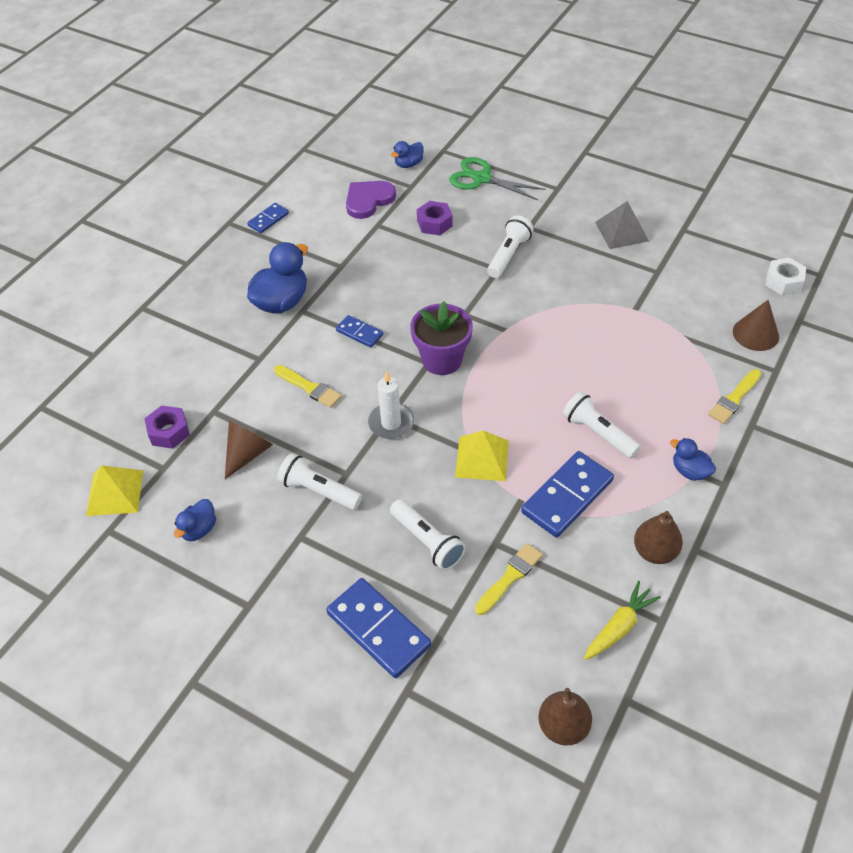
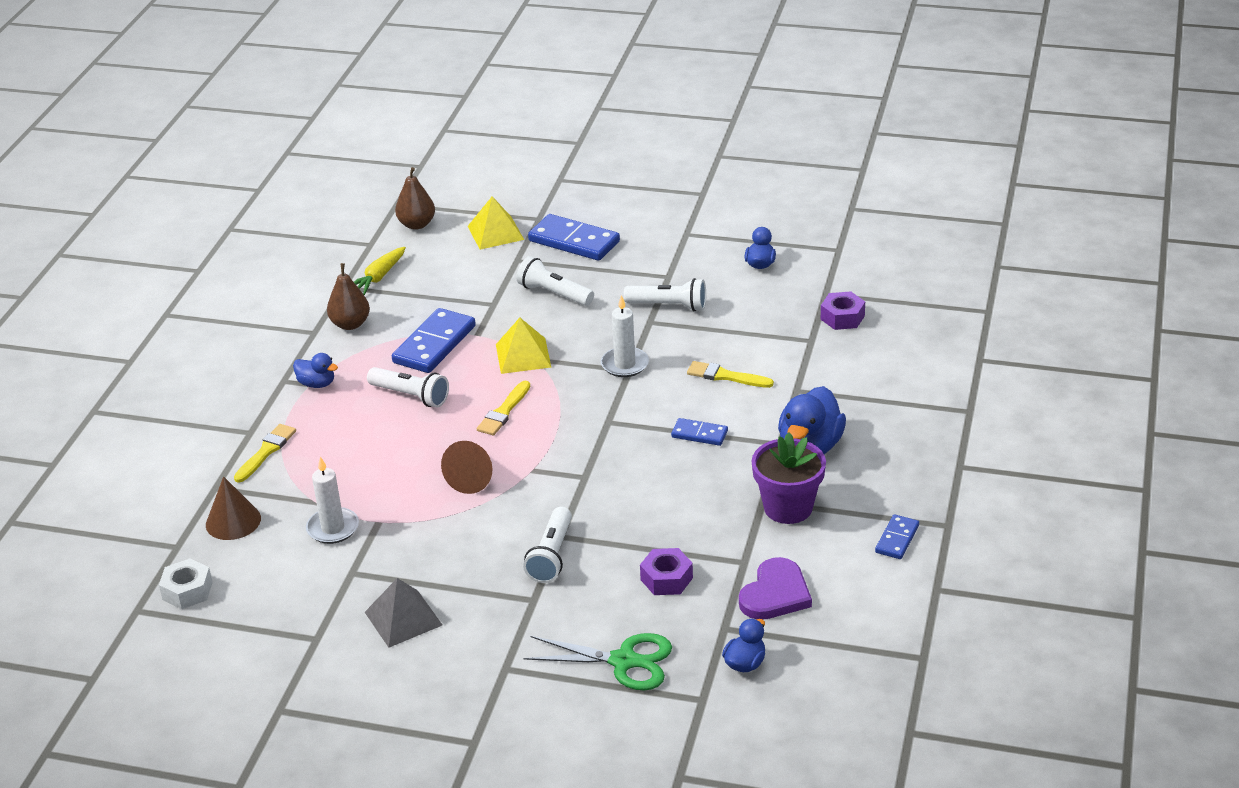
camera: 165 degrees right, 15 degrees down
(115, 492) = (855, 271): yellow pyramid -> yellow pyramid (495, 233)
(247, 453) = (753, 317): brown cone -> brown cone (473, 478)
(442, 360) = (594, 427): purple flower pot -> purple flower pot (788, 507)
(510, 577) = (475, 287): yellow brush -> yellow brush (504, 411)
(672, 310) = (333, 528): none -> white candle

